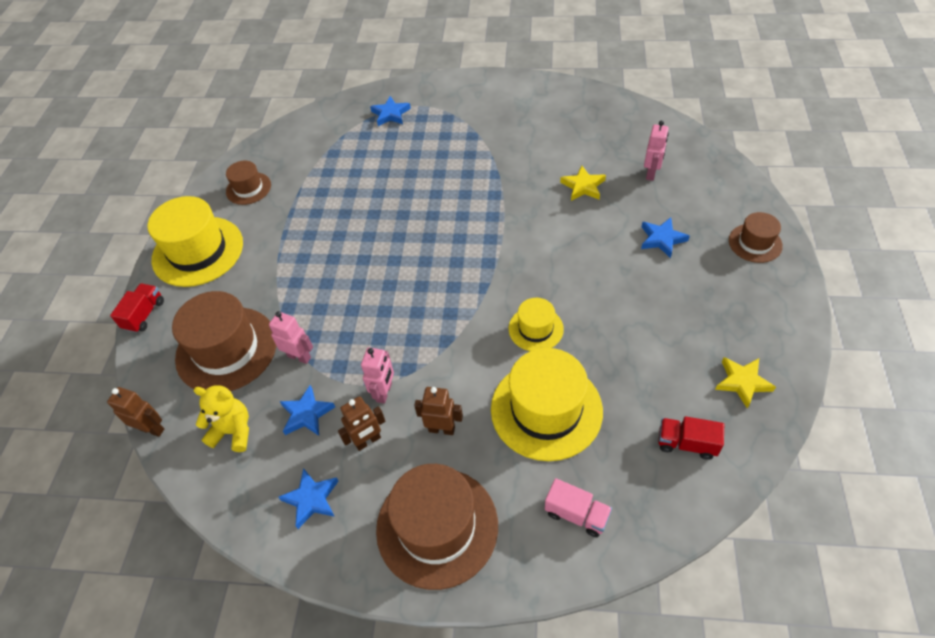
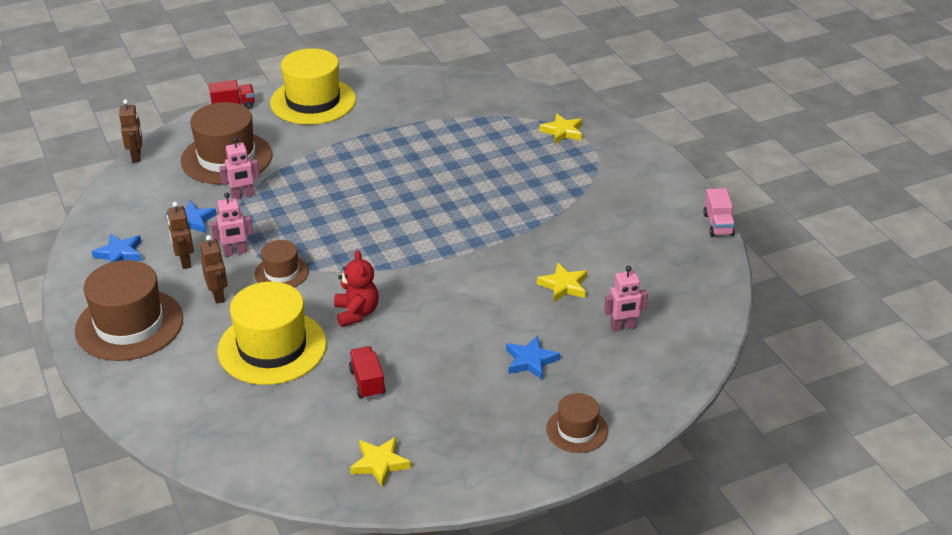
camera: 55 degrees right, 15 degrees down
(233, 431) = (156, 193): yellow teddy bear -> none
(248, 188) = (401, 95): brown hat -> brown hat (281, 273)
(299, 356) = (242, 196): pink robot -> pink robot turned 75 degrees clockwise
(368, 441) = (185, 261): brown robot -> brown robot turned 45 degrees clockwise
(390, 114) = (562, 132): blue star -> yellow star
(535, 329) = (356, 313): yellow hat -> red teddy bear
(576, 514) = (179, 396): pink truck -> pink truck (718, 224)
(686, 443) = (286, 443): red truck -> red truck (367, 382)

